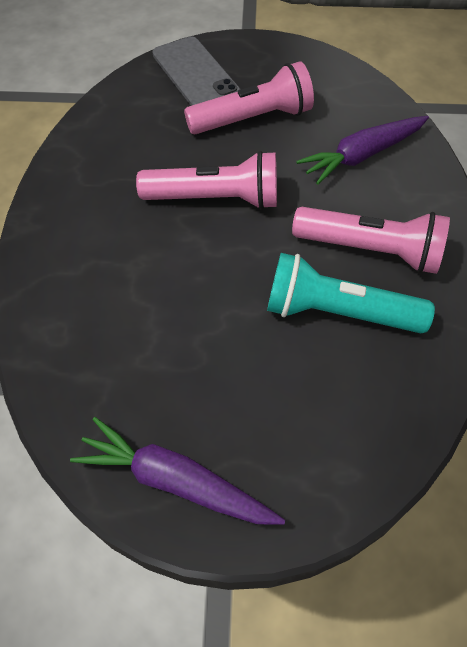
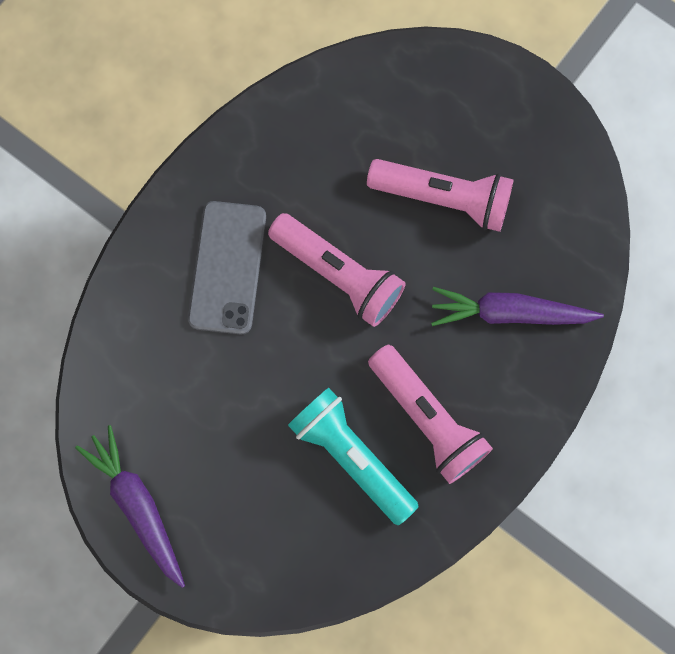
camera: 35 degrees right, 20 degrees up
(195, 74) = (433, 97): grey phone -> grey phone (227, 267)

